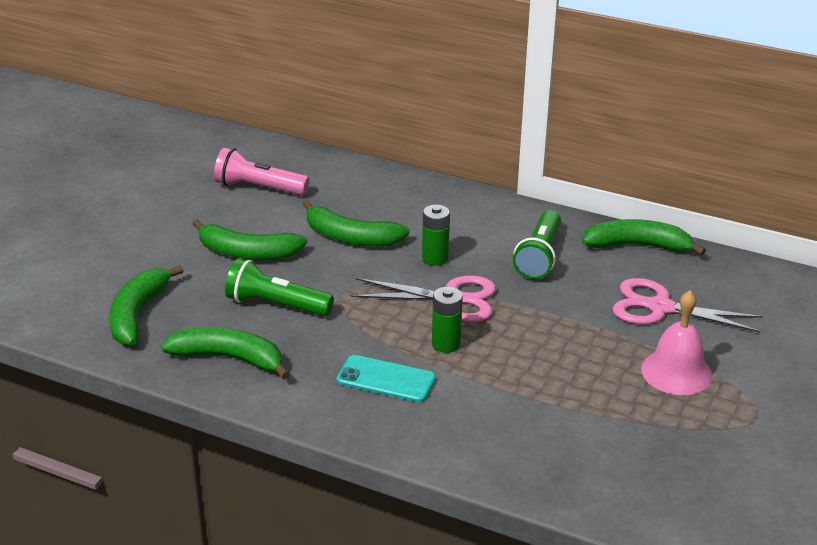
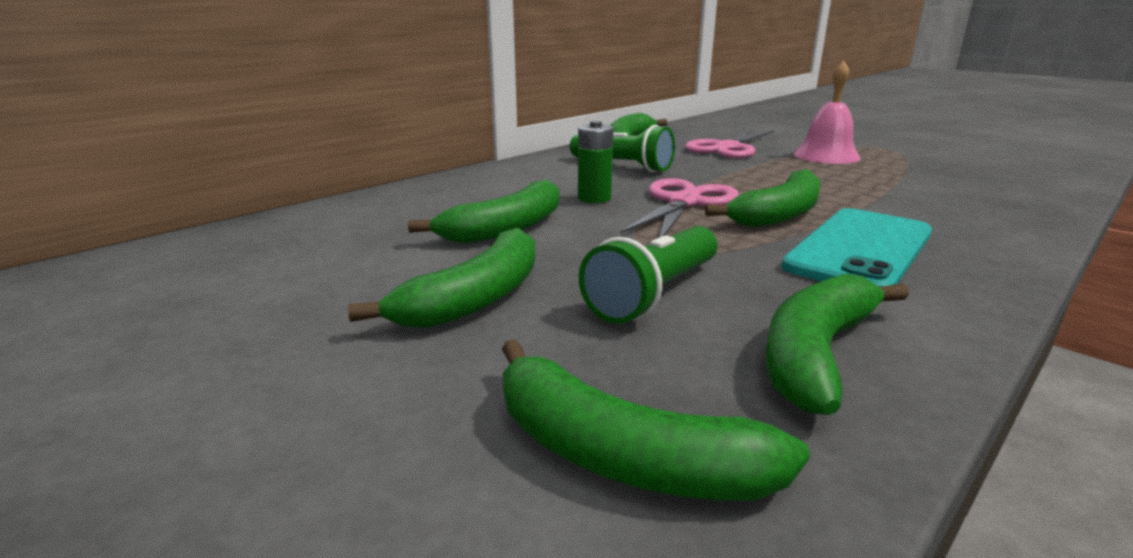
camera: 70 degrees left, 10 degrees down
(259, 188) = (285, 266): pink flashlight -> none
(386, 379) = (860, 249): turquoise phone -> turquoise phone, size x1.52
(446, 344) = (778, 214): green battery -> green banana

